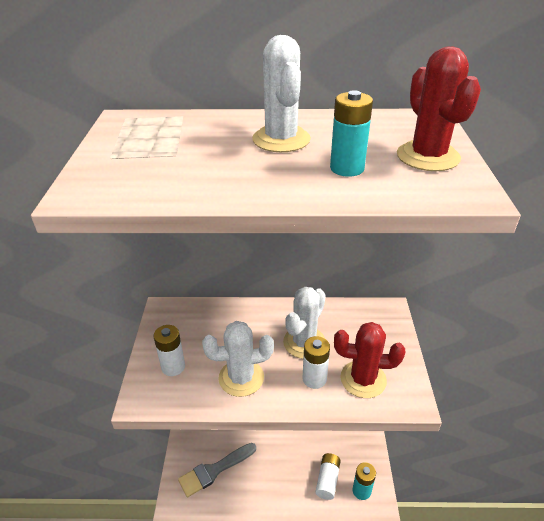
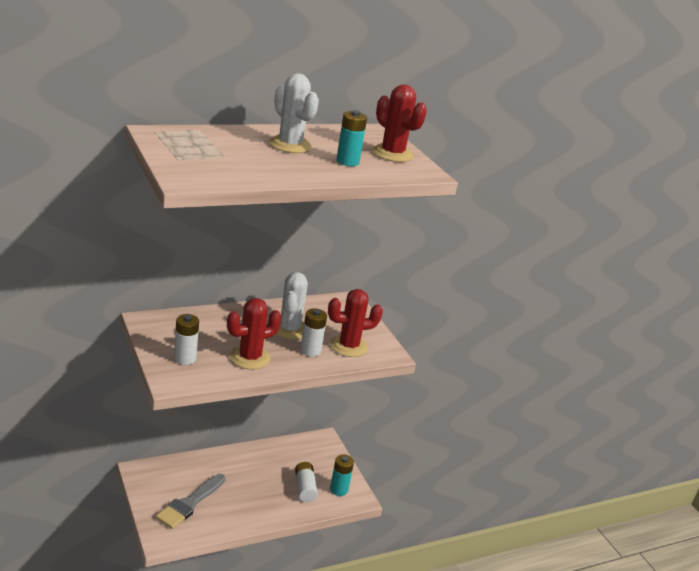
camera: 30 degrees left, 10 degrees down
(241, 378) = (250, 358): white cactus -> red cactus

